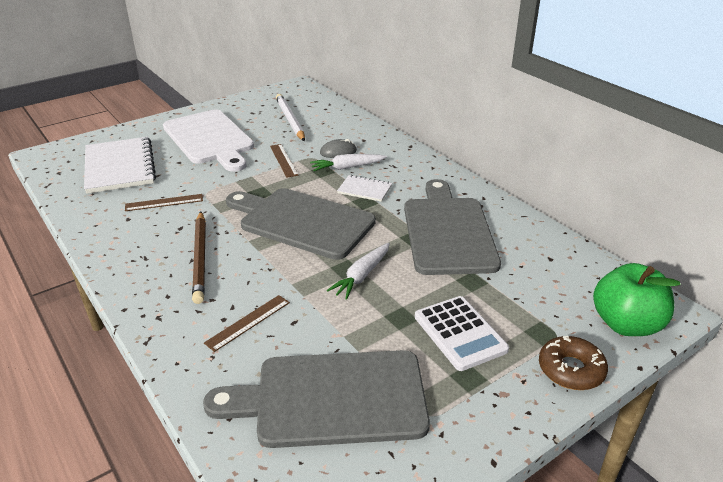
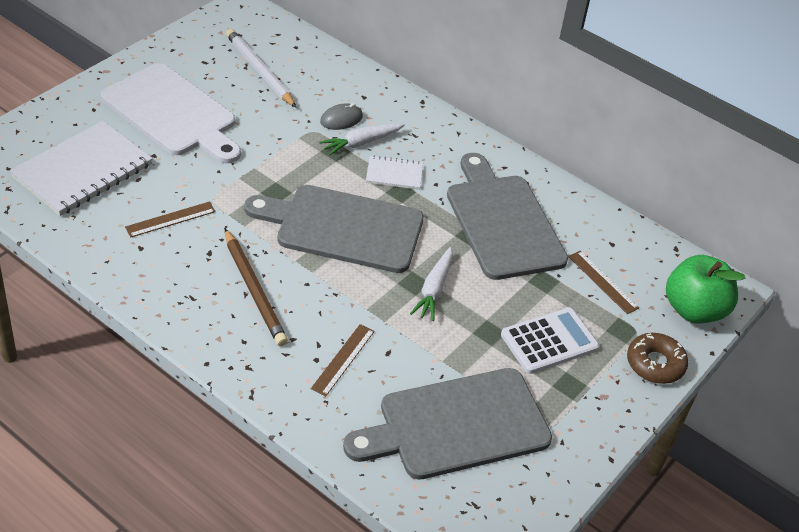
camera: 20 degrees left, 10 degrees up
(120, 167) = (83, 171): white notebook -> white notebook turned 75 degrees clockwise
(283, 160) = (281, 139): brown ruler -> brown ruler (602, 282)
(460, 333) = (549, 341): white calculator -> white calculator turned 75 degrees counterclockwise

